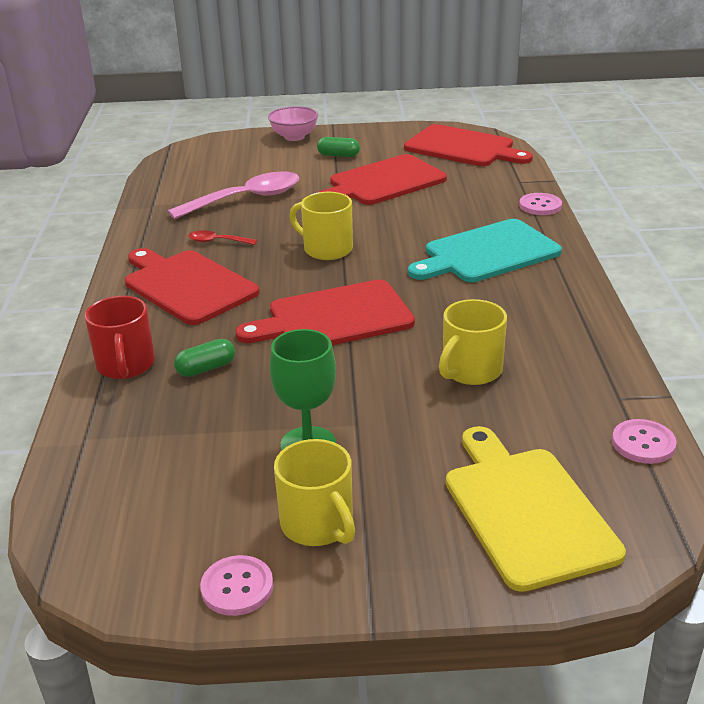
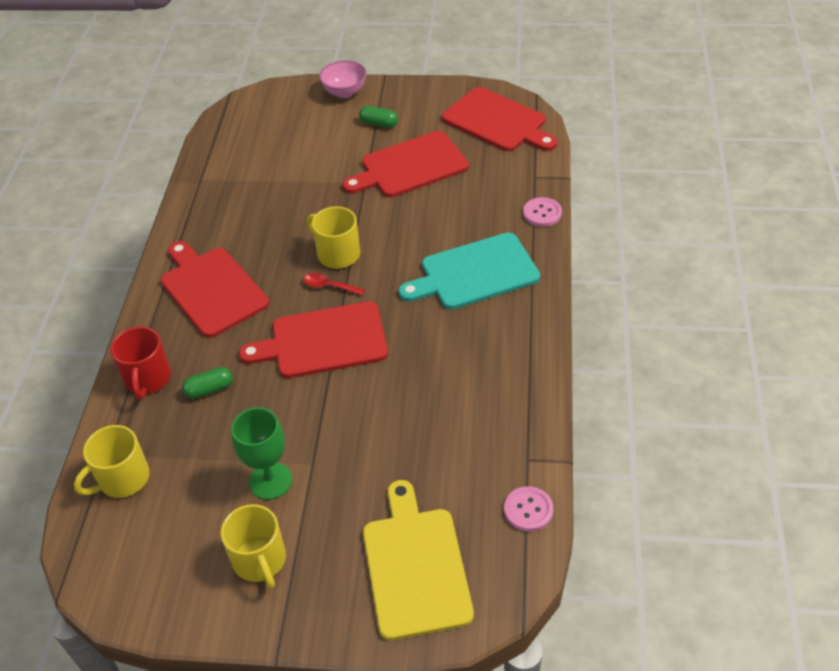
camera: 10 degrees right, 15 degrees up
(217, 241) = (246, 235): red spoon -> red spoon (329, 286)
(237, 587) = (191, 610): pink button -> none
(246, 199) = (283, 179): pink spoon -> none
(470, 370) = (417, 415): yellow mug -> yellow mug (122, 479)

